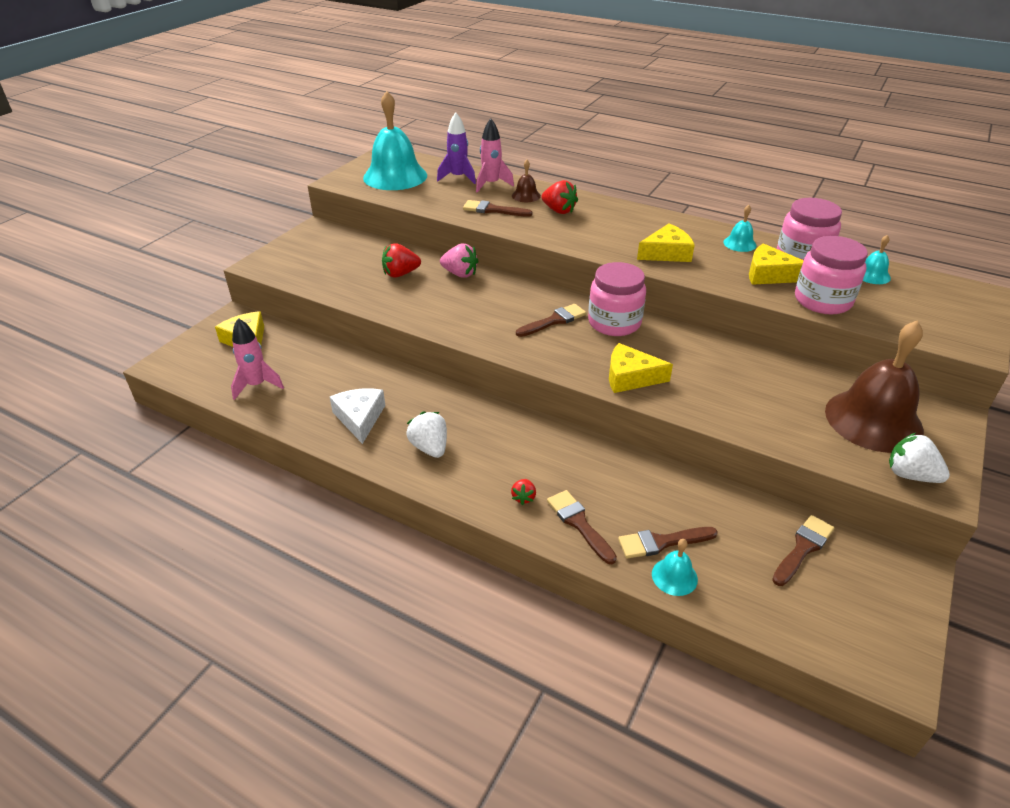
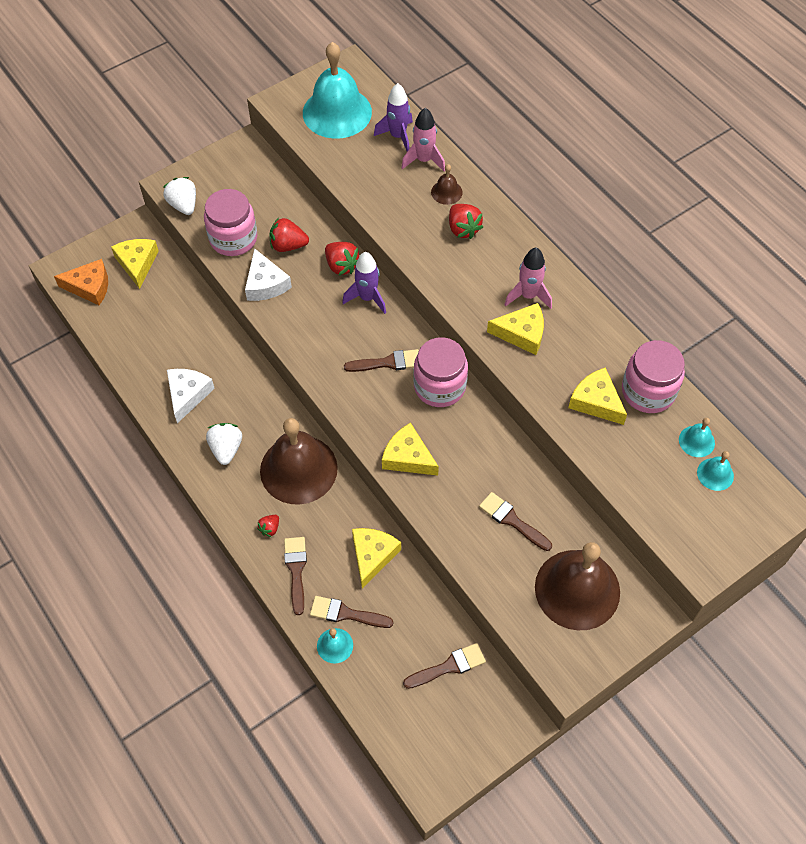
camera: 25 degrees right, 20 degrees up
(203, 369) = (90, 287): none -> orange cheese
(257, 385) = (124, 324): pink rocket -> pink rocket (528, 296)
(397, 302) = (265, 284): none -> white cheese
(460, 274) = (341, 266): pink strawberry -> red strawberry
(493, 210) = (400, 205): brown brush -> brown brush (512, 520)
(500, 287) = (367, 298): none -> purple rocket
(517, 439) = (298, 469): none -> brown bell
(646, 483) = (372, 556): none -> yellow cheese
(739, 243) = (604, 346): turquoise bell -> turquoise bell (715, 474)
(822, 301) = (615, 455): pink jar -> pink jar (233, 238)
(910, 475) = (556, 653): white strawberry -> white strawberry (183, 205)

